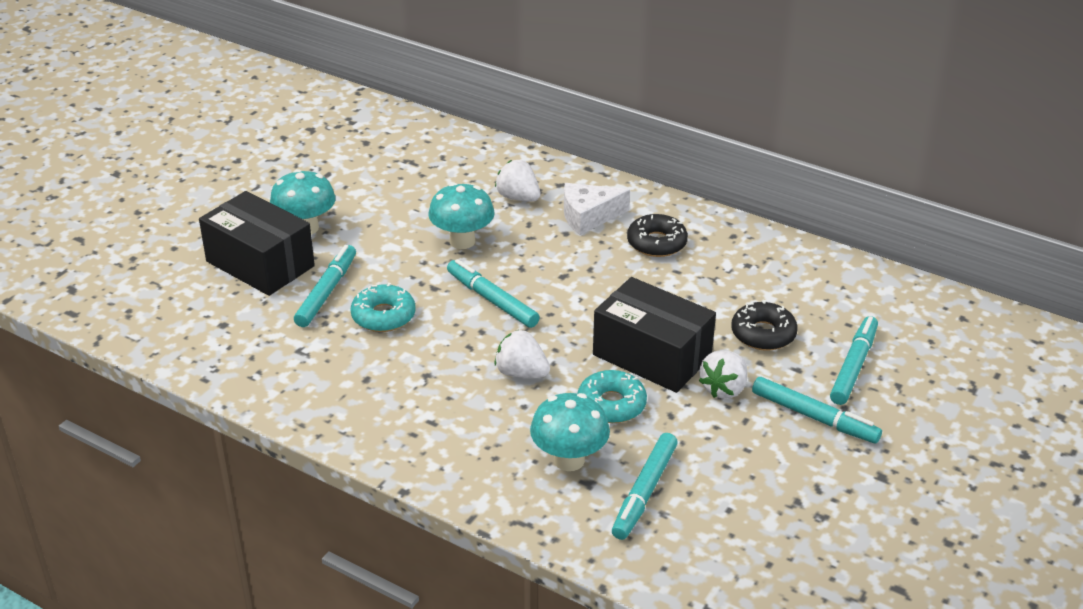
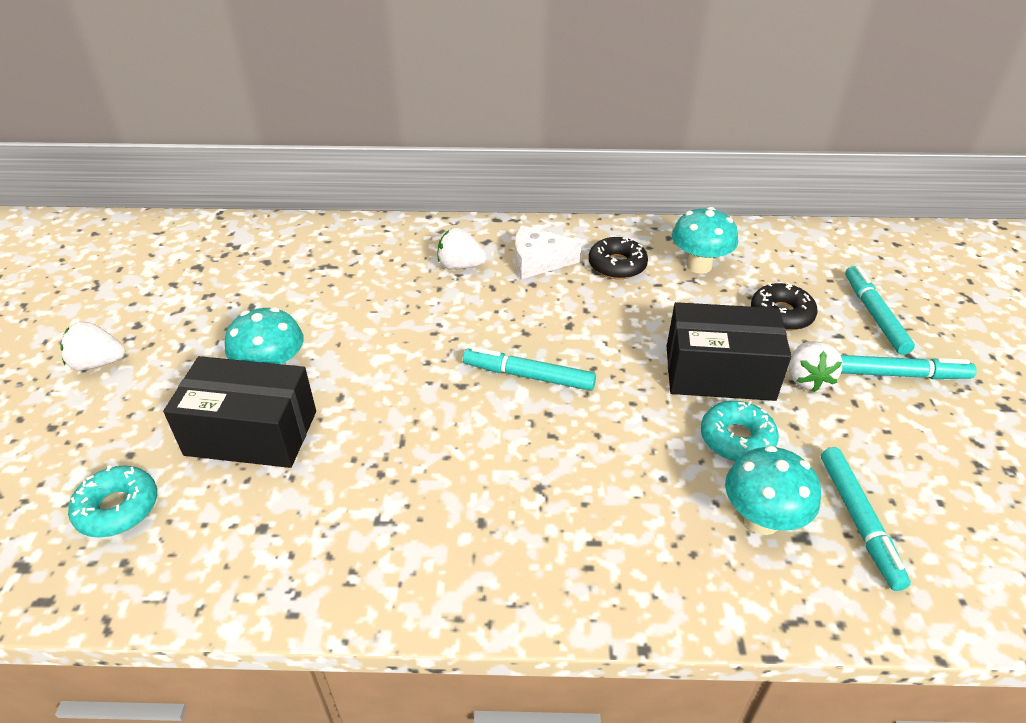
camera: 30 degrees left, 5 degrees up
(326, 292) = (353, 436): turquoise marker -> none
(383, 316) = (437, 438): turquoise donut -> turquoise donut (117, 508)
(462, 241) = (446, 326): turquoise mushroom -> turquoise mushroom (699, 266)
(521, 373) = (627, 442): white strawberry -> white strawberry (98, 363)
(588, 216) = (538, 262): white cheese -> white cheese turned 45 degrees clockwise

